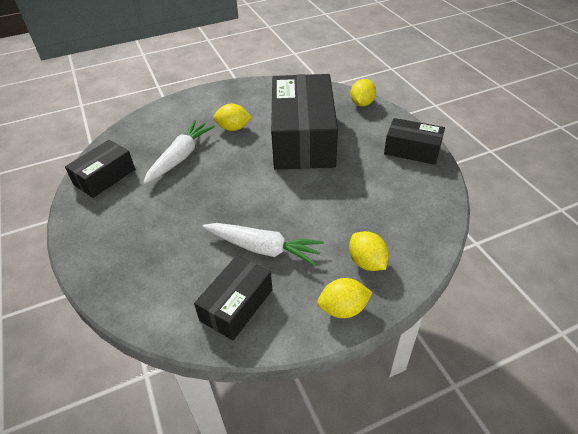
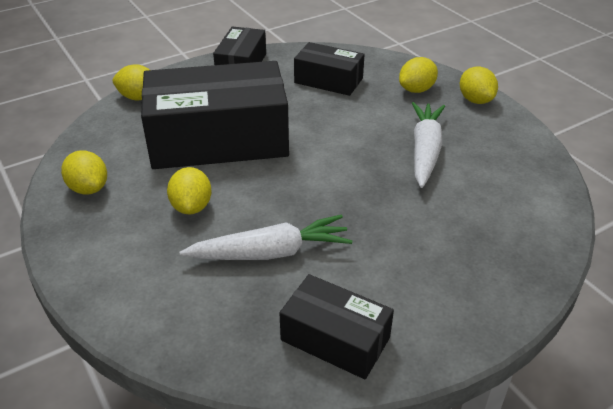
camera: 100 degrees left, 5 degrees down
(180, 157) = (270, 252): white carrot -> white carrot turned 150 degrees clockwise
(236, 305) = (505, 159): black box -> black box (328, 80)
(263, 93) = (89, 188): none -> yellow lemon

